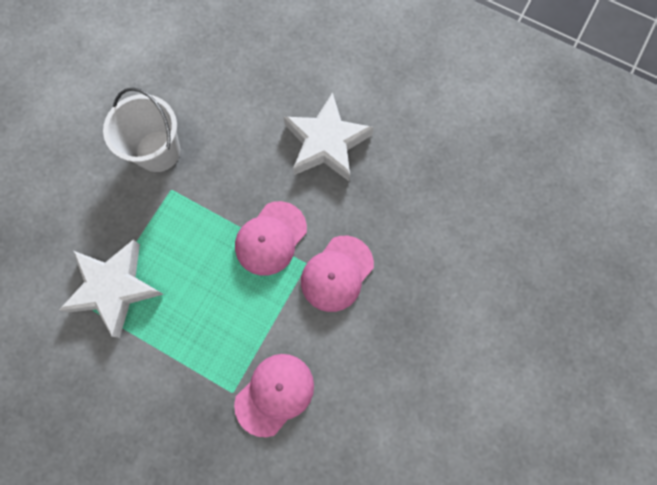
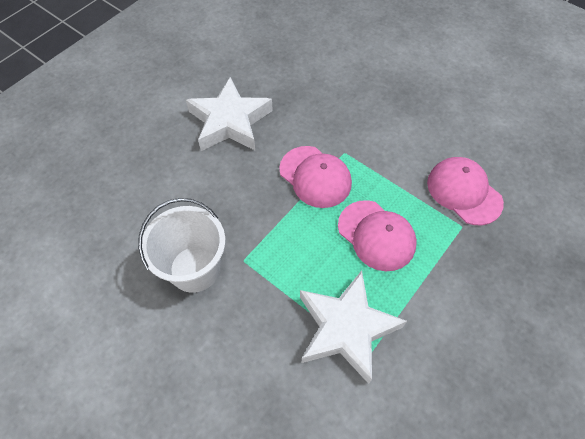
camera: 80 degrees left, 15 degrees down
(337, 273) = (357, 131): pink cap -> pink cap (376, 235)

